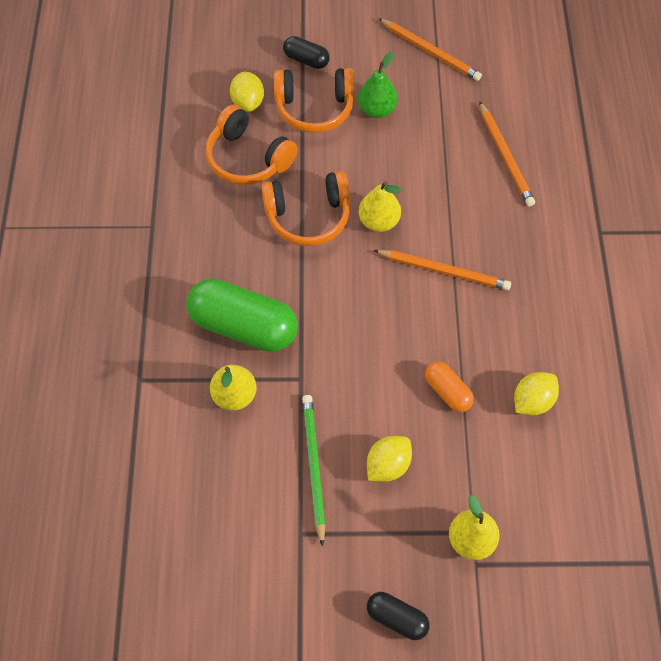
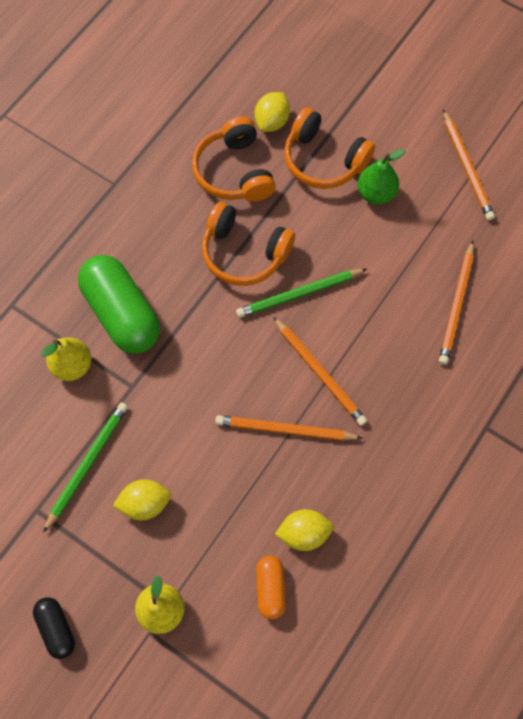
camera: 35 degrees right, 5 degrees up
(306, 60) = (350, 112): black capsule -> none
(379, 221) = (299, 294): yellow pear -> green pencil
(447, 391) = (240, 477): orange capsule -> orange capsule (270, 588)
(452, 332) = (285, 430): none -> orange pencil

